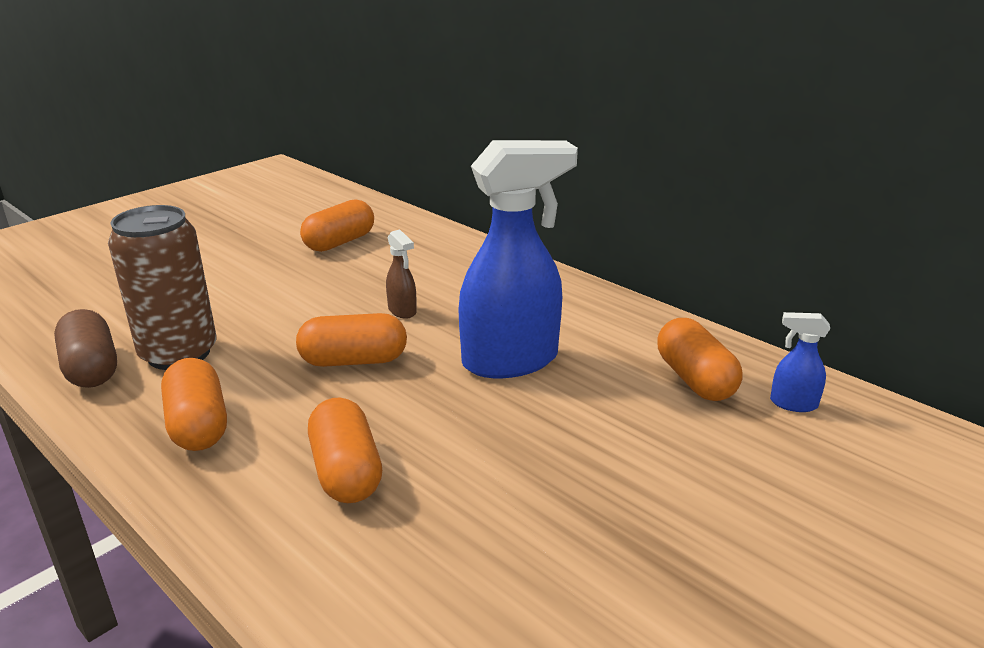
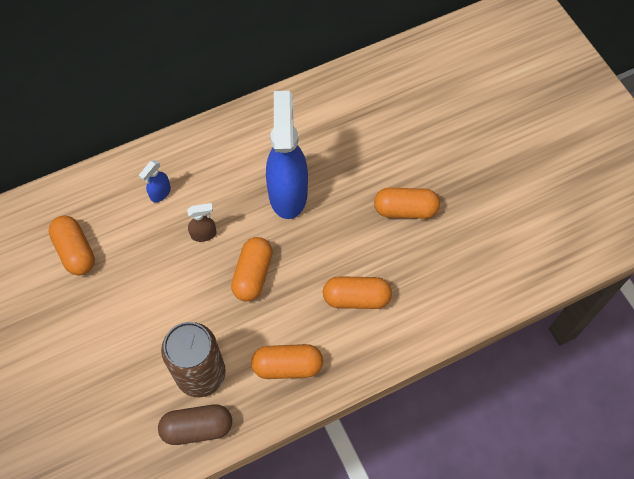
camera: 70 degrees left, 35 degrees up
(694, 379) = (341, 116): orange capsule -> orange capsule (405, 210)
(792, 404) = (377, 86): blue spray bottle -> blue spray bottle (160, 193)

